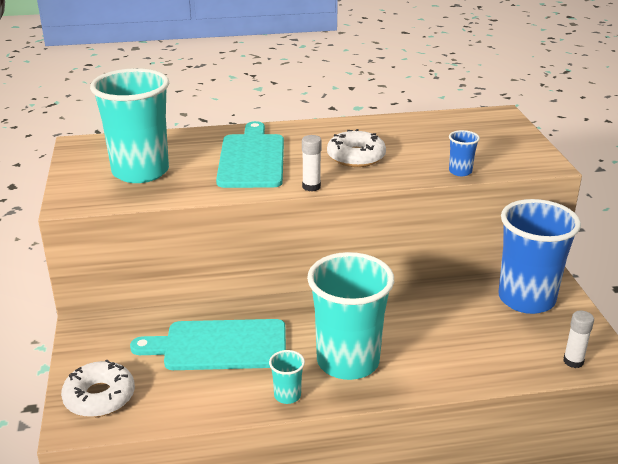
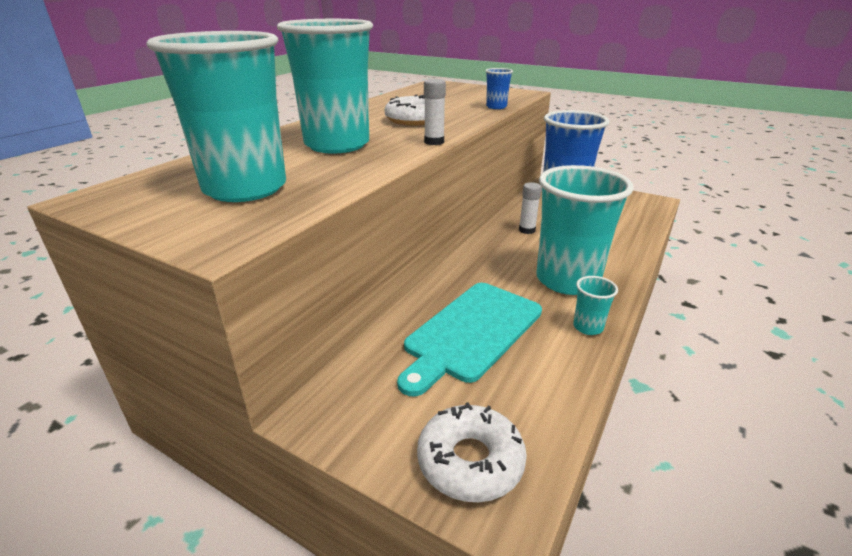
camera: 50 degrees left, 0 degrees up
(251, 159) = (337, 145): turquoise cutting board -> turquoise cup
(573, 361) = (645, 209): white glue stick -> white glue stick (527, 230)

